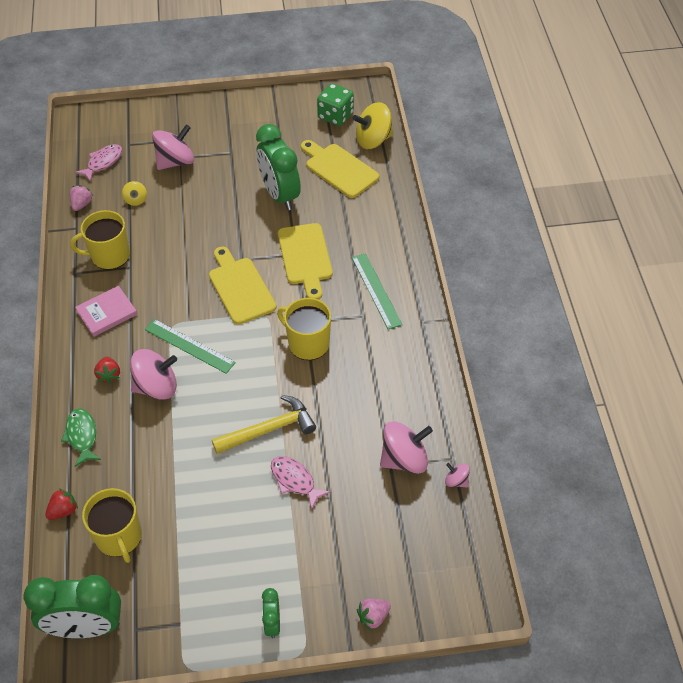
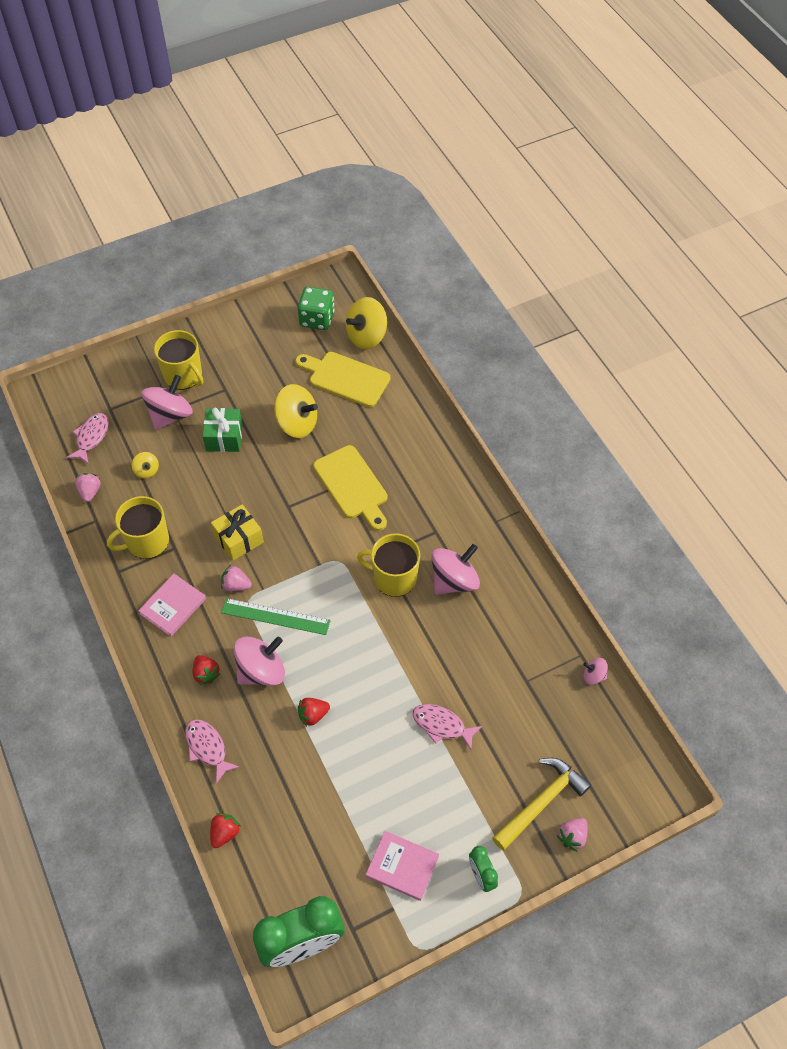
camera: 20 degrees left, 5 degrees up
(82, 436) = (207, 748): green fish -> pink fish
(119, 537) = (294, 841): yellow mug -> yellow mug (183, 375)
(167, 311) = (236, 585): none -> pink strawberry
(184, 436) = (313, 715): none -> red strawberry
(187, 274) = (239, 539): none -> yellow gift
(204, 590) = (402, 866): none -> pink book
(212, 190) = (224, 437): none -> green gift
(240, 287) = (300, 538): yellow cutting board -> none
(269, 429) = (394, 680): yellow hammer -> yellow hammer (541, 802)
(280, 195) = (297, 424): green clock -> yellow spinning top
(376, 290) = (437, 501): green ruler -> none
(404, 459) = (537, 669): pink spinning top -> pink spinning top (454, 580)

